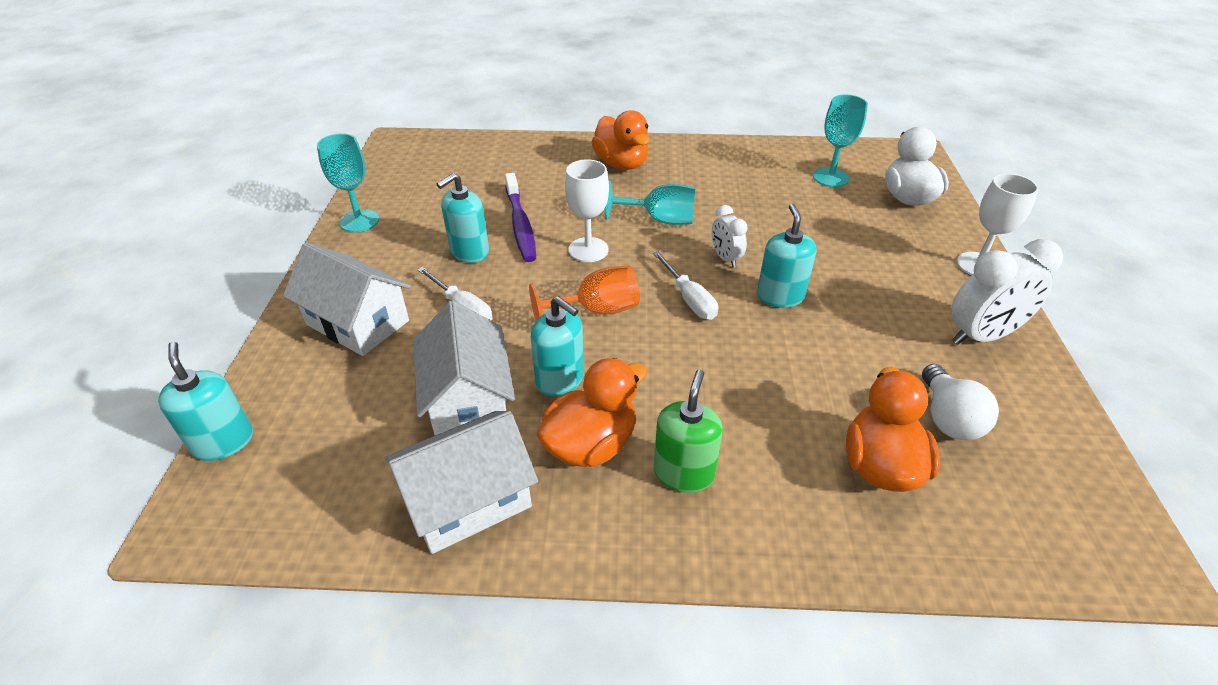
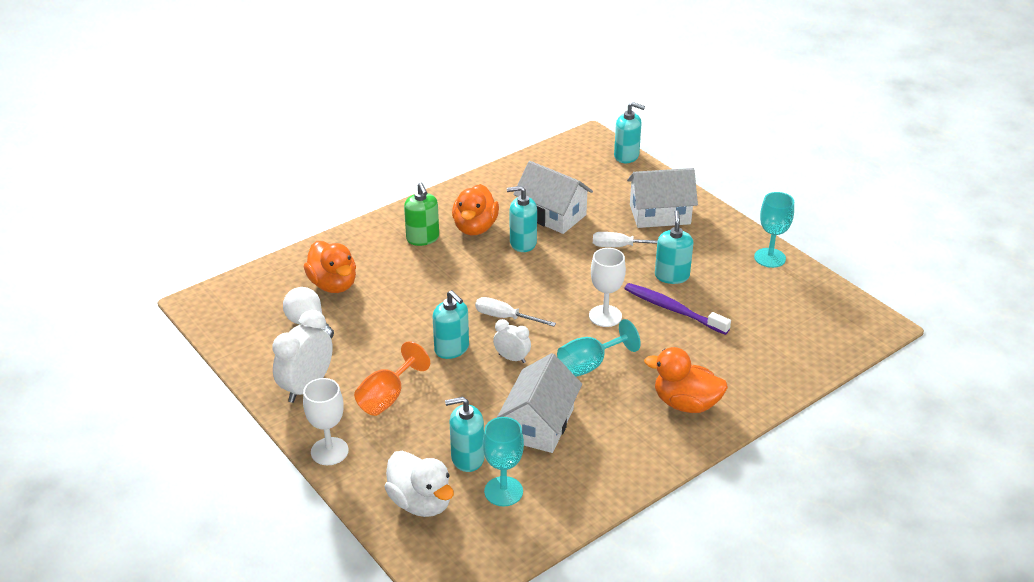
camera: 140 degrees right, 5 degrees down
(468, 500) = (501, 189): white house -> white house (539, 424)
(597, 310) = (549, 283): orange goblet -> orange goblet (387, 397)
(843, 207) = (467, 458): none -> turquoise soap dispenser

